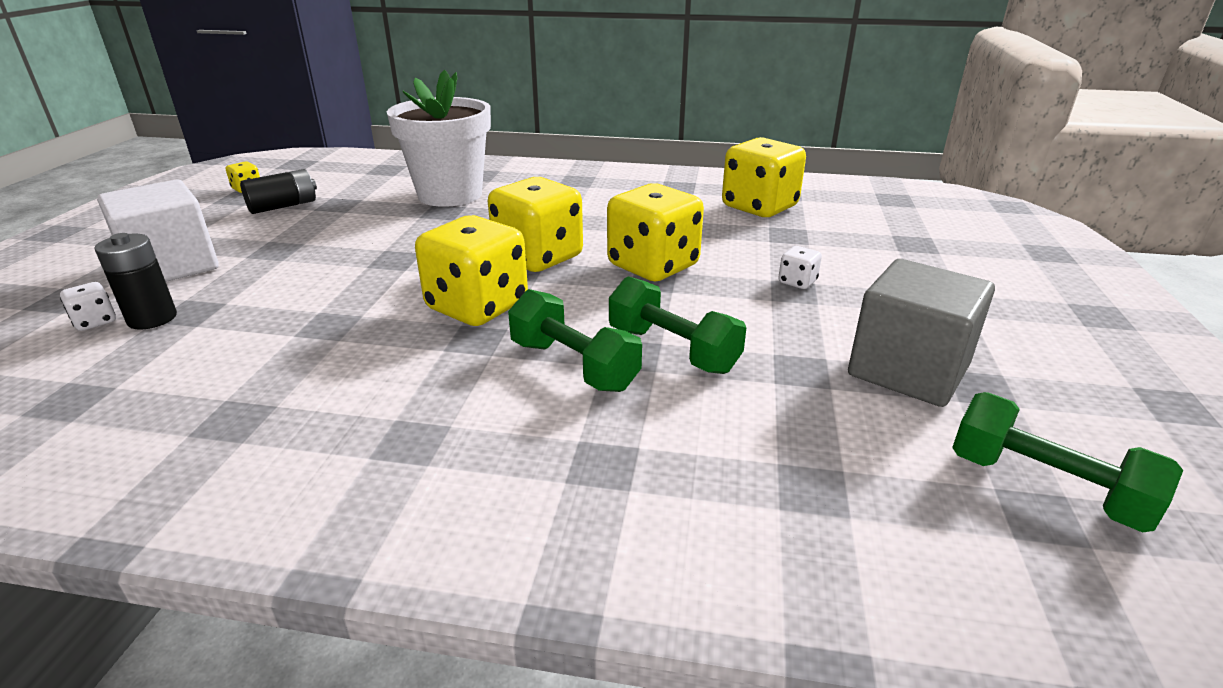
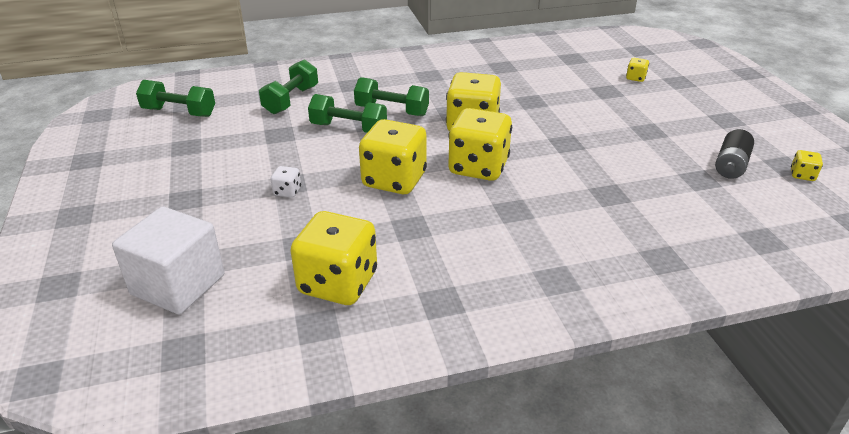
camera: 155 degrees right, 5 degrees up
(95, 322) = (635, 78): white dice -> yellow dice
(152, 318) = (615, 85): black battery -> none
(172, 266) = (676, 107): white cube -> white cube (178, 285)
(450, 195) = (637, 216): white flower pot -> none
(765, 451) = (291, 100): none -> green dumbbell
(908, 370) = (222, 146): grey cube -> none

